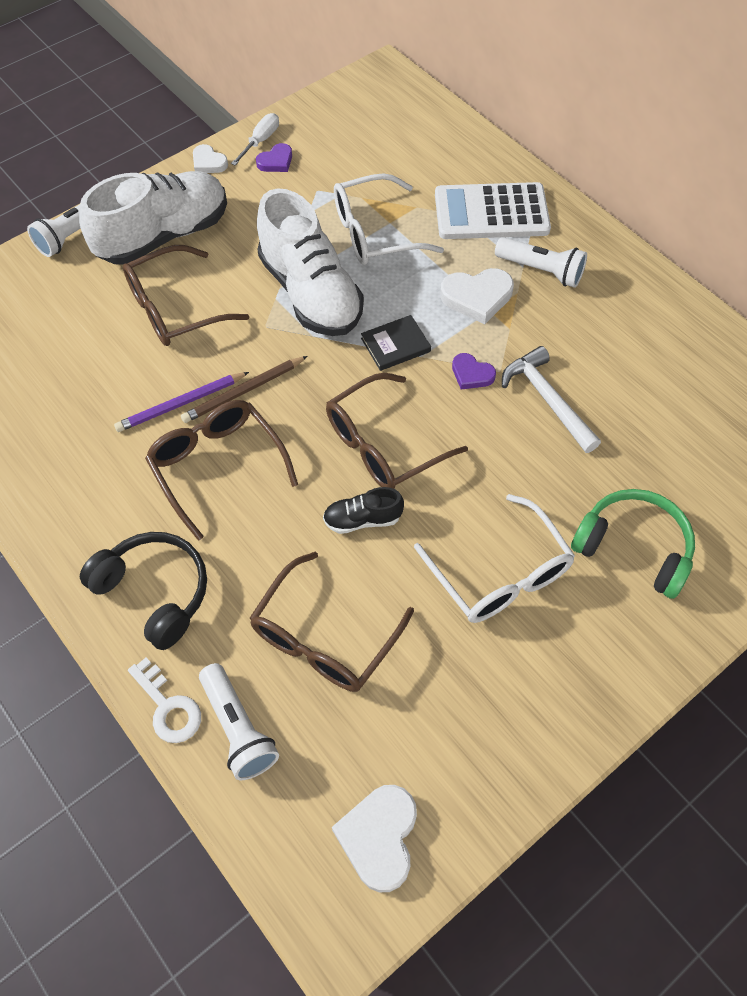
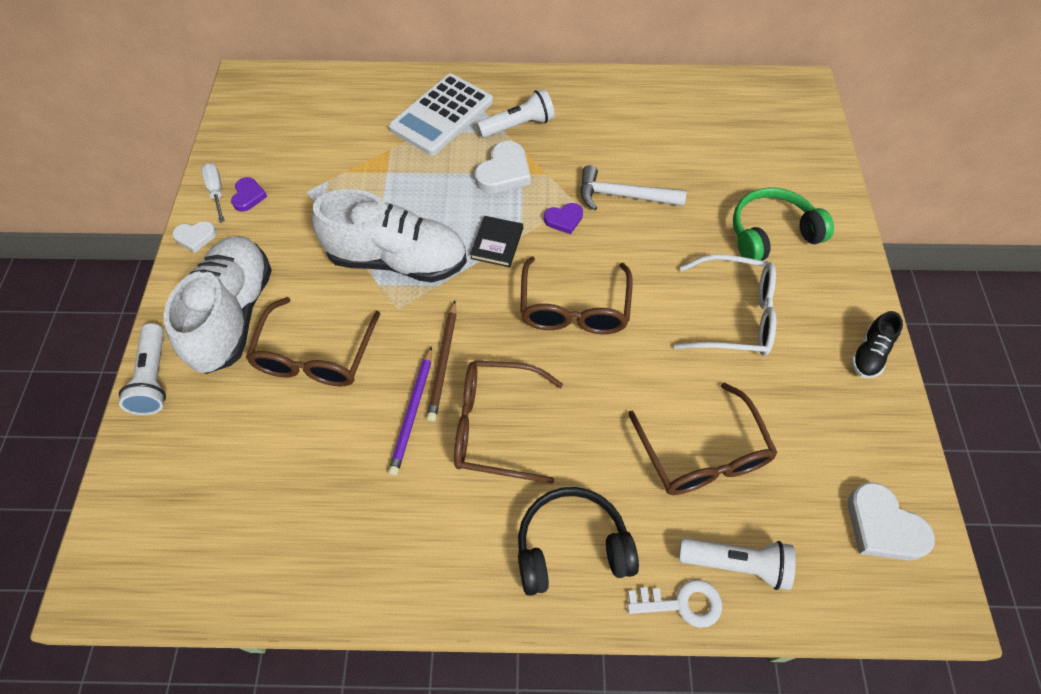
camera: 50 degrees left, 0 degrees up
(362, 519) = (625, 364): black shoe -> black shoe (869, 354)
(375, 233) = (386, 186): white glasses -> none

